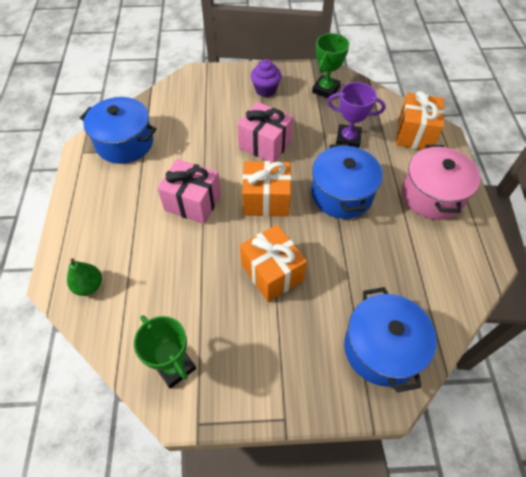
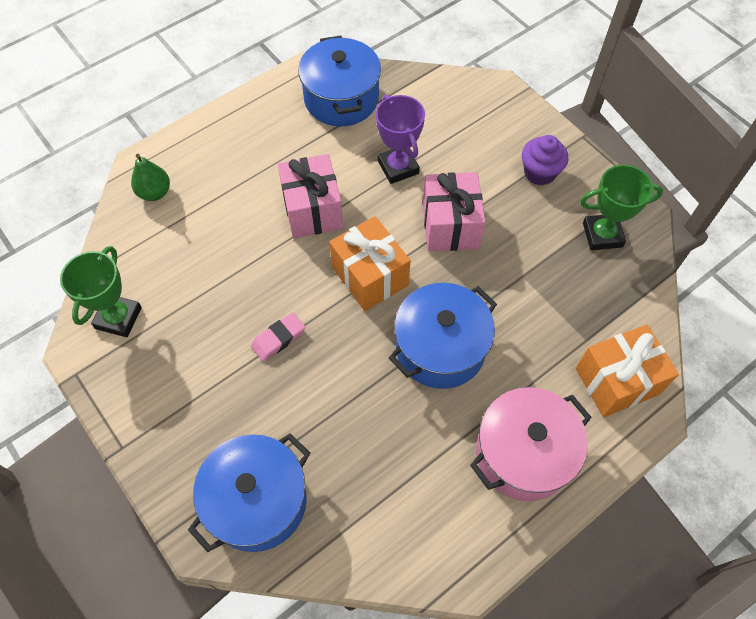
camera: 55 degrees right, 5 degrees up
(272, 272) = (278, 339): orange gift -> pink eraser
(348, 139) = (537, 307): purple trophy -> purple trophy (398, 167)

